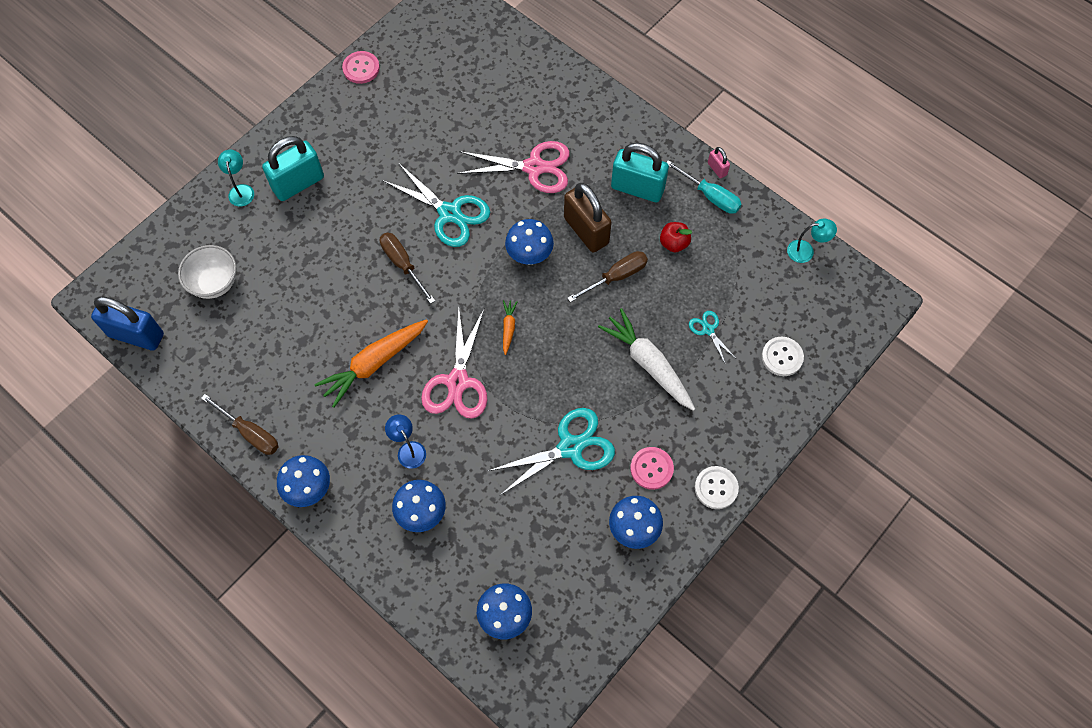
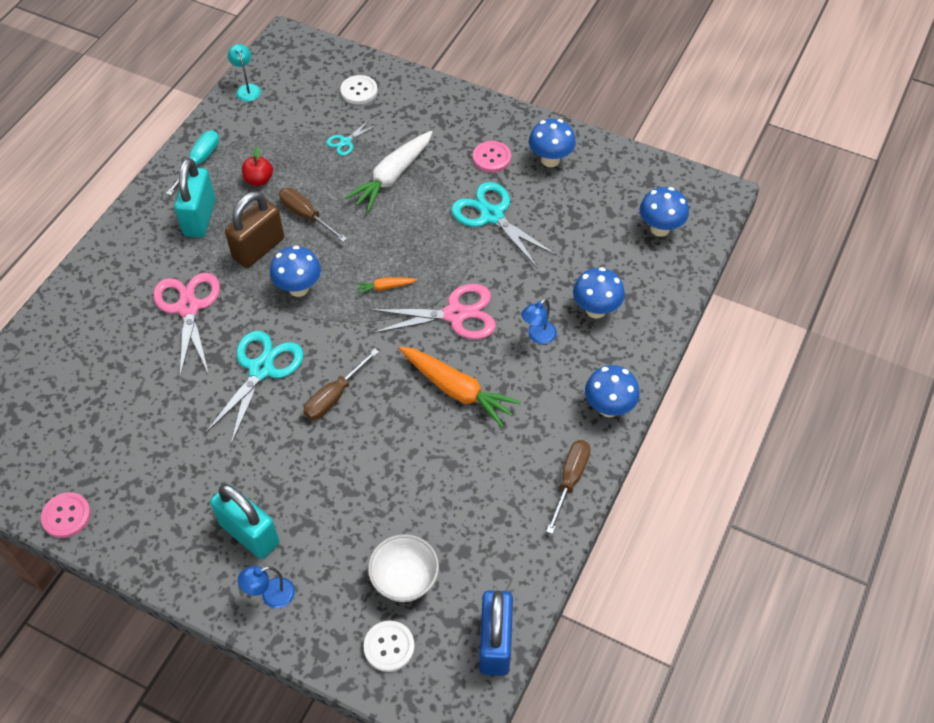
camera: 105 degrees left, 10 degrees down
(241, 190) = (271, 596): turquoise lamp -> blue lamp
(716, 488) = (493, 115): white button -> white button (389, 647)
(717, 169) = (166, 162): pink padlock -> none

